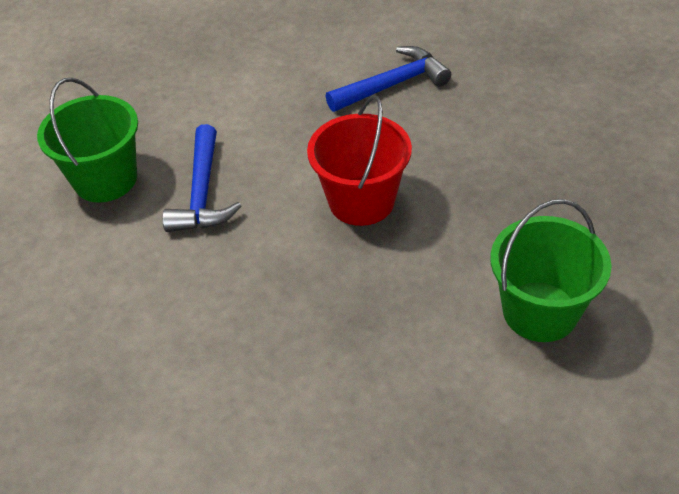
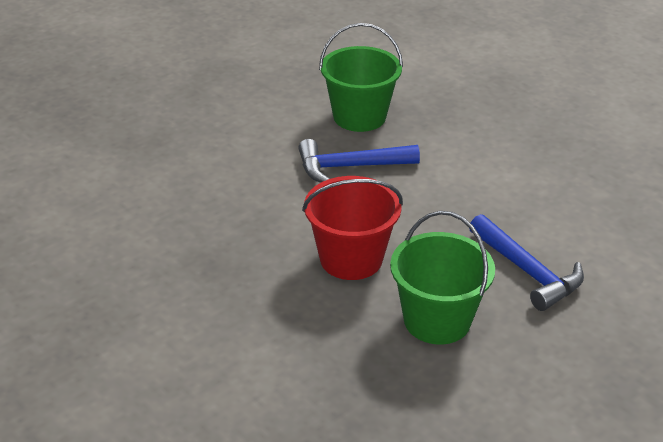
camera: 80 degrees right, 10 degrees down
(540, 311) = (218, 380): green bucket -> green bucket (437, 320)

